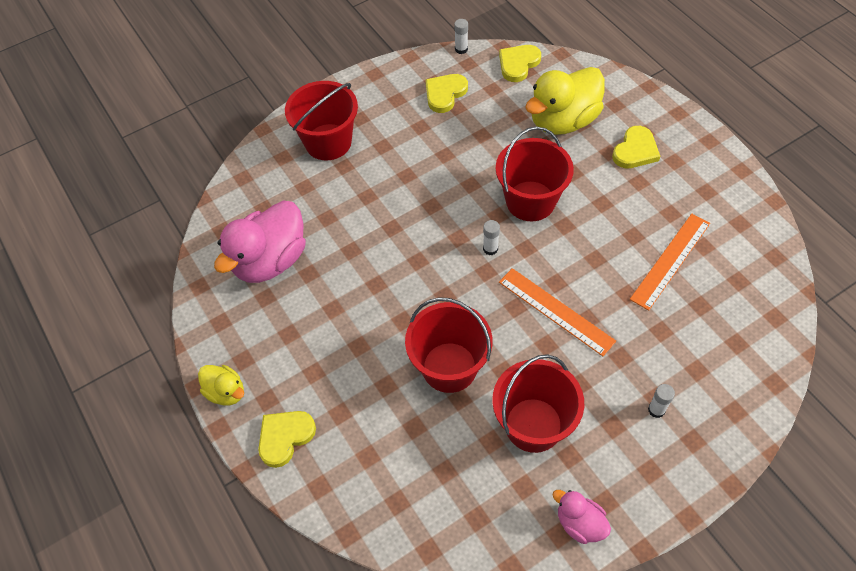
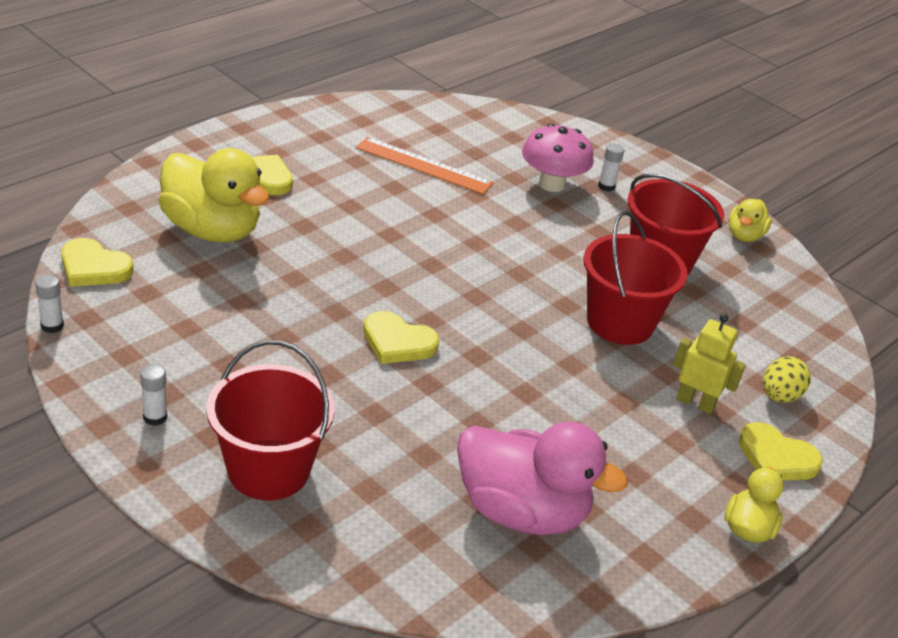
camera: 110 degrees left, 20 degrees down
(349, 466) = (779, 396): none -> yellow egg
(350, 397) = (695, 403): none -> yellow robot
(445, 94) = (156, 340): yellow heart -> yellow heart (398, 342)
(490, 249) = (441, 292): white glue stick -> white glue stick (155, 417)
(530, 201) = (357, 259): red bucket -> none
(556, 311) = (515, 244): orange ruler -> none
(579, 523) = (744, 236): pink duck -> yellow duck
(653, 360) = (552, 184): none -> pink mushroom

